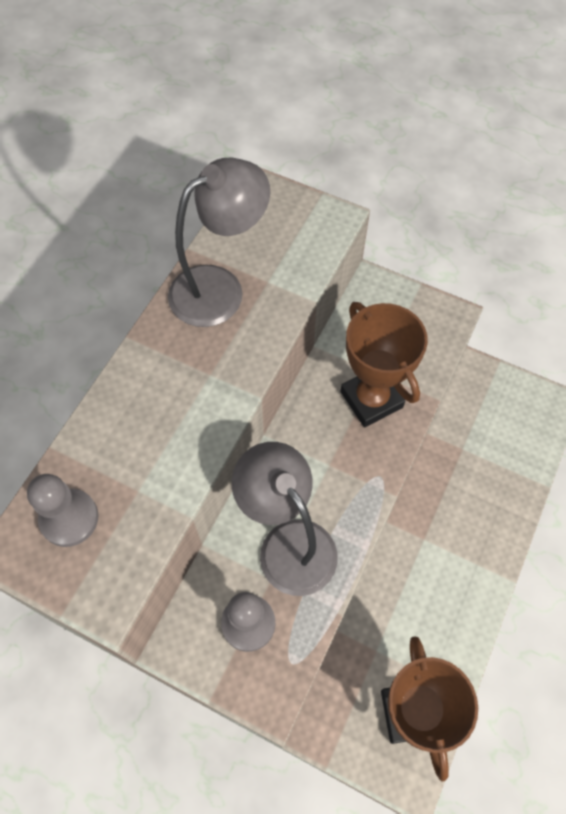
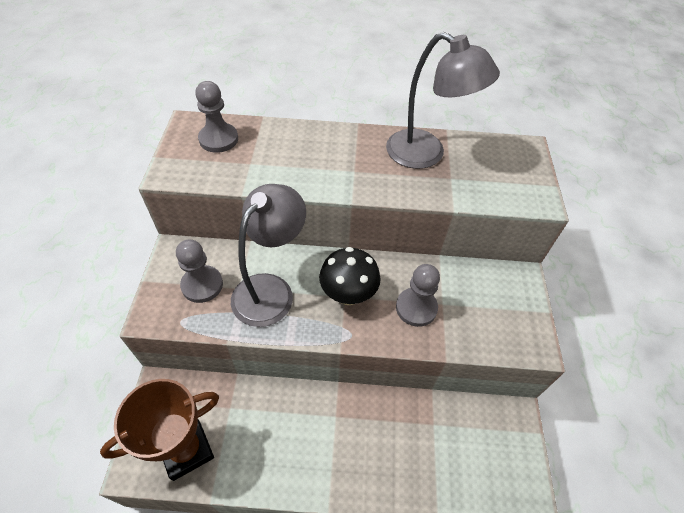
camera: 65 degrees right, 10 degrees down
(328, 460) = (348, 294): none -> black mushroom
(371, 399) = (416, 308): brown trophy -> grey pawn

